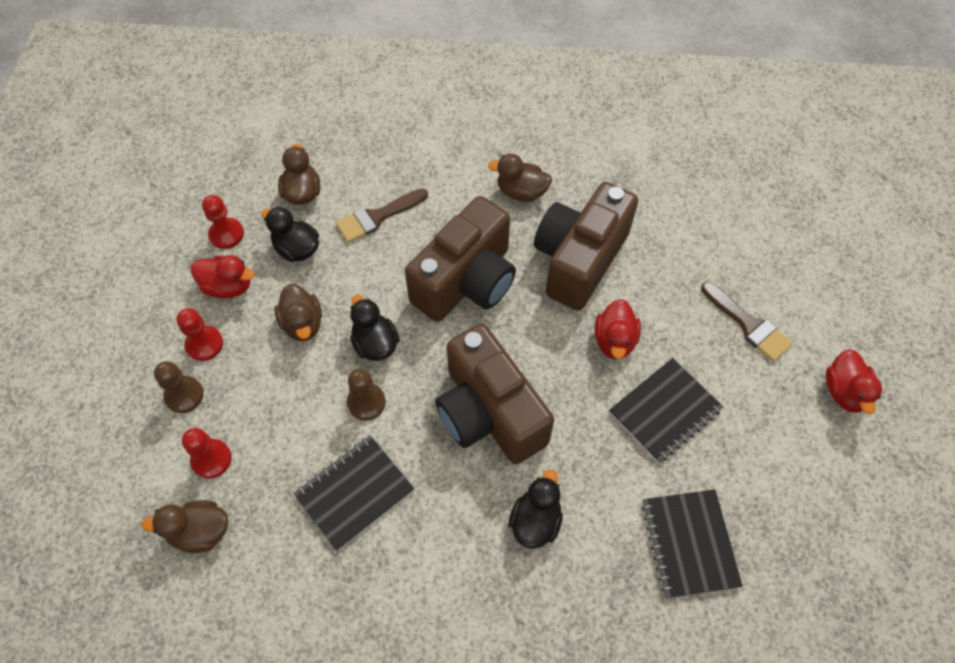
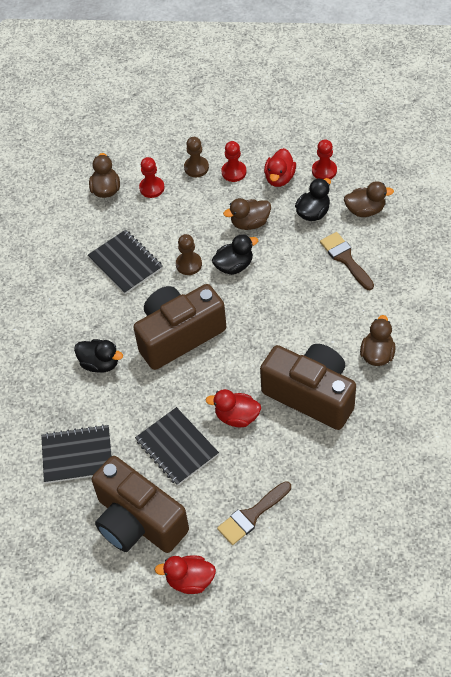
camera: 95 degrees right, 5 degrees down
(466, 281) = (288, 319): brown camera -> brown camera (138, 521)

